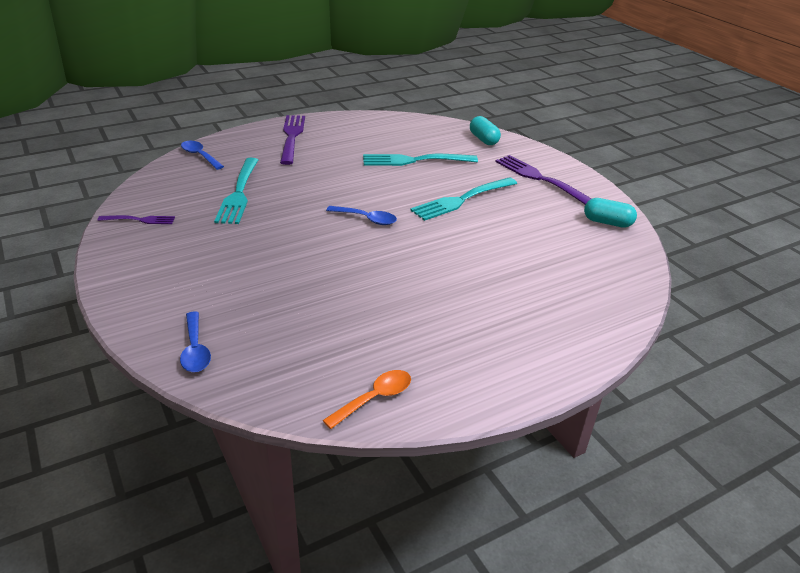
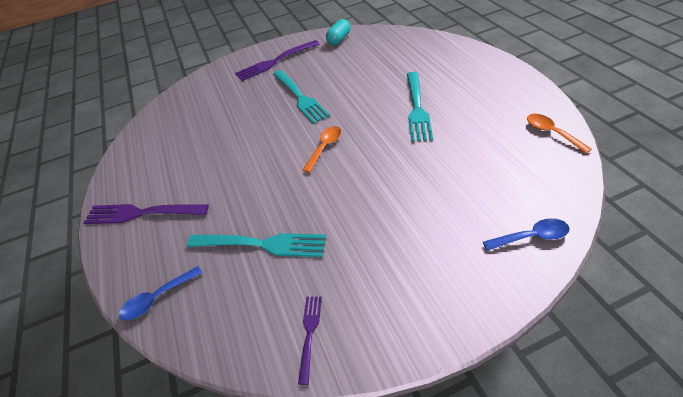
camera: 75 degrees left, 10 degrees up
(366, 219) = (325, 147): blue spoon -> orange spoon
(415, 160) = (226, 122): turquoise fork -> turquoise fork (417, 108)
(483, 139) = (200, 86): turquoise capsule -> none

